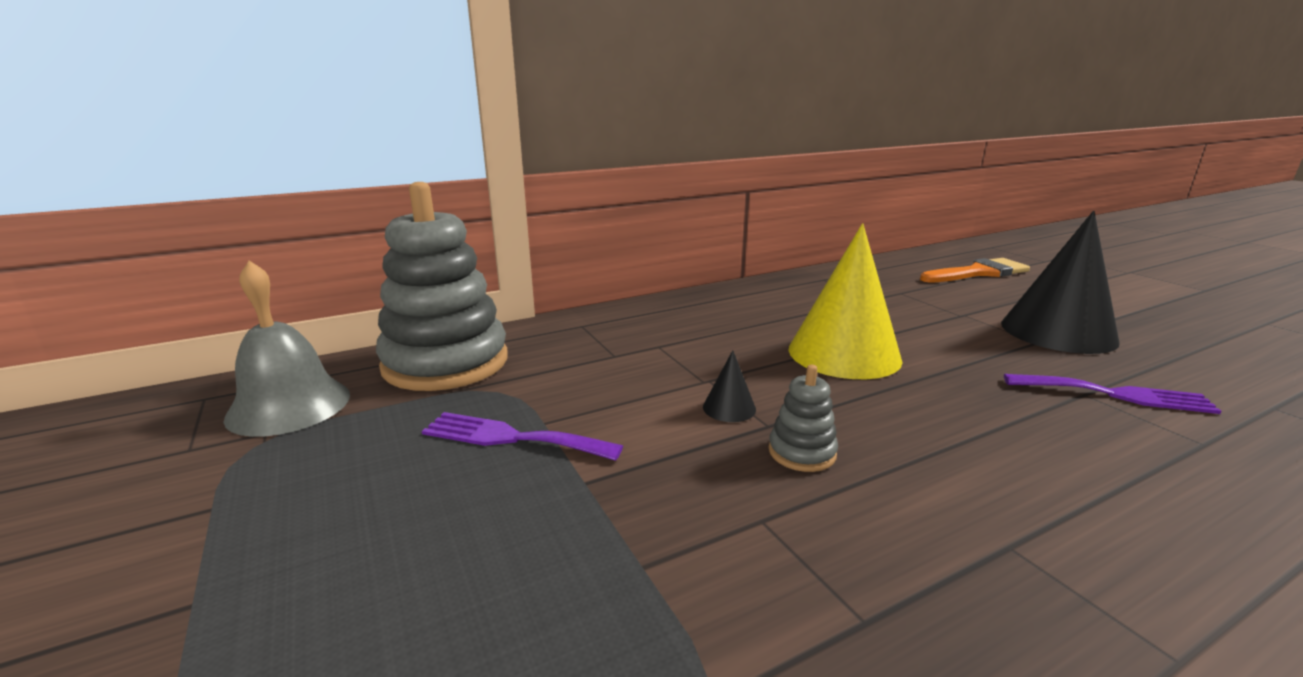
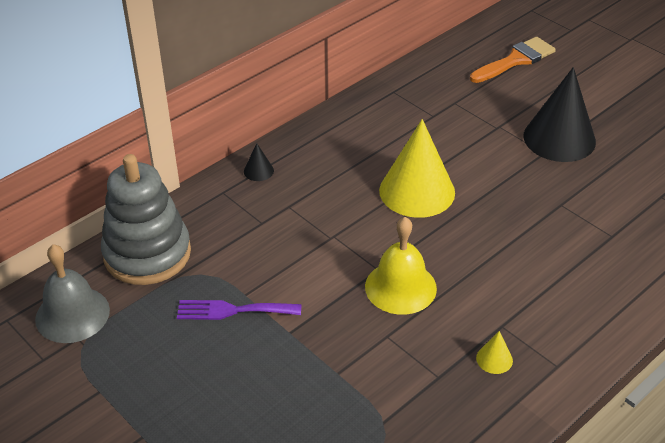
camera: 15 degrees left, 20 degrees up
(729, 408) = (352, 259): black cone -> black cone (258, 171)
(802, 452) = (400, 287): grey stacking toy -> yellow bell
(1002, 610) = (494, 359): none -> yellow cone
(1115, 394) = (578, 202): purple fork -> none

